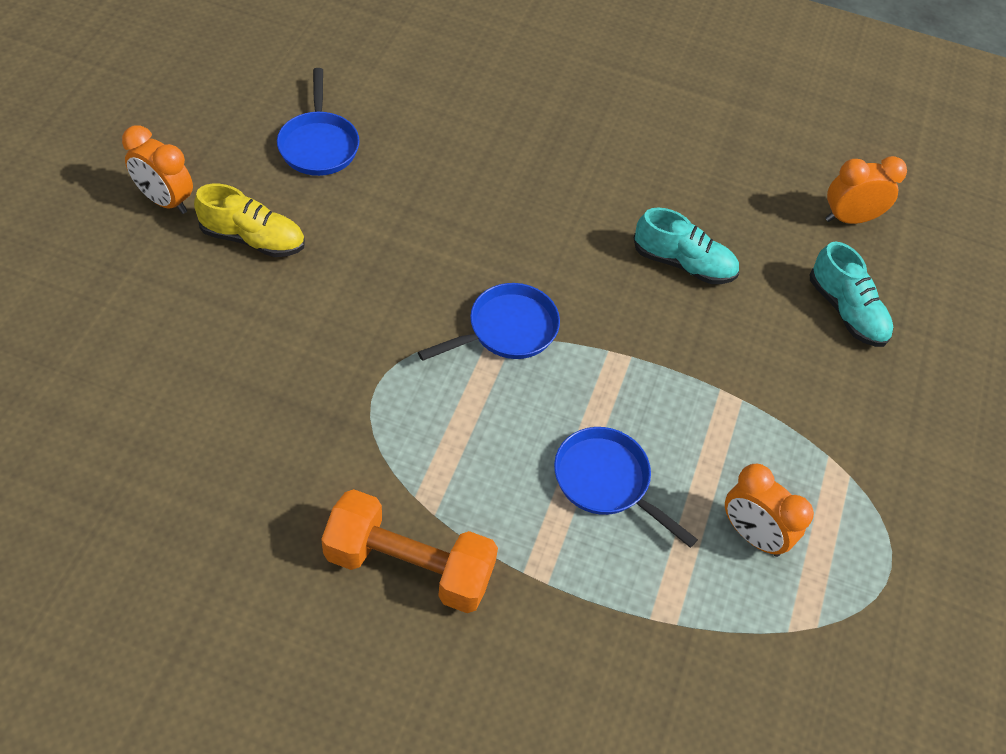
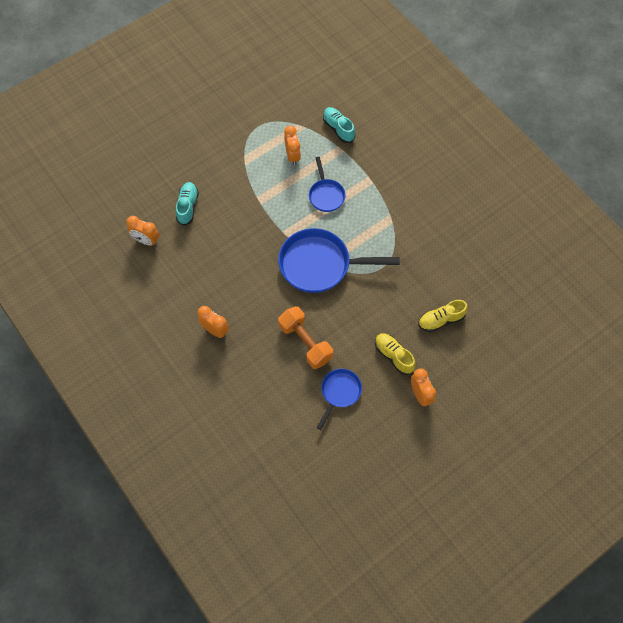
camera: 140 degrees left, 10 degrees up
(189, 343) = (441, 320): none -> yellow shoe
(409, 566) = (407, 203): orange dumbbell -> orange dumbbell (305, 342)
(506, 330) = (320, 265): blue pan -> blue pan, size x1.86
(601, 141) = (215, 330): none -> orange clock
(683, 264) = (231, 256): turquoise shoe -> turquoise shoe (338, 129)

